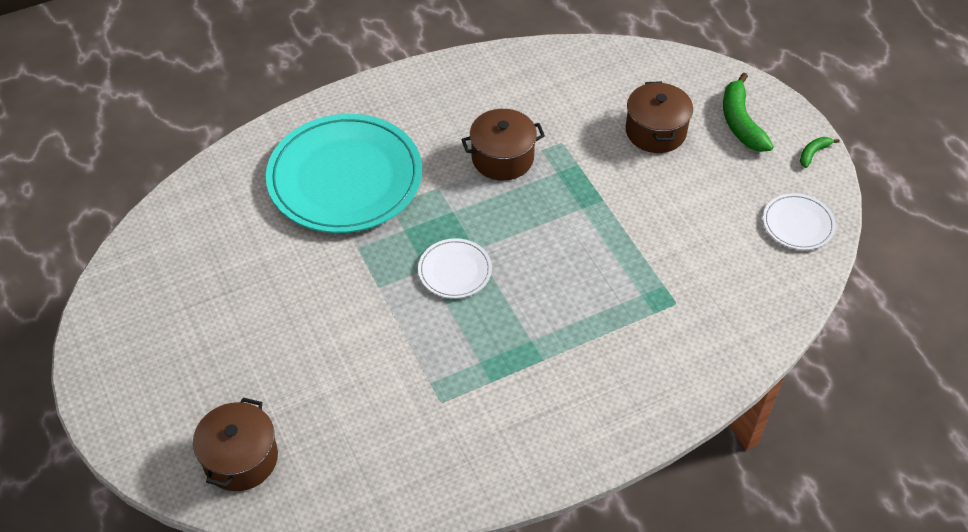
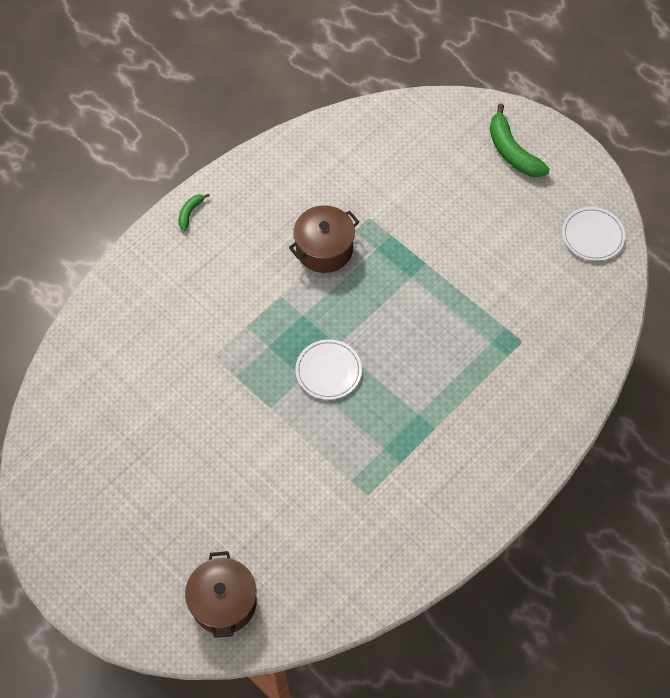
camera: 20 degrees left, 10 degrees up
(345, 178) = (194, 312): turquoise plate -> none
(655, 131) = (444, 182): brown pot -> none
(813, 153) = (582, 164): green banana -> green banana (190, 213)

